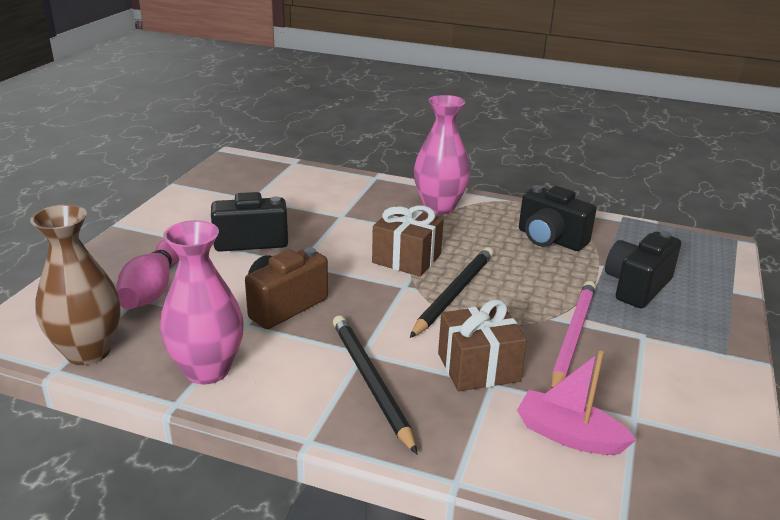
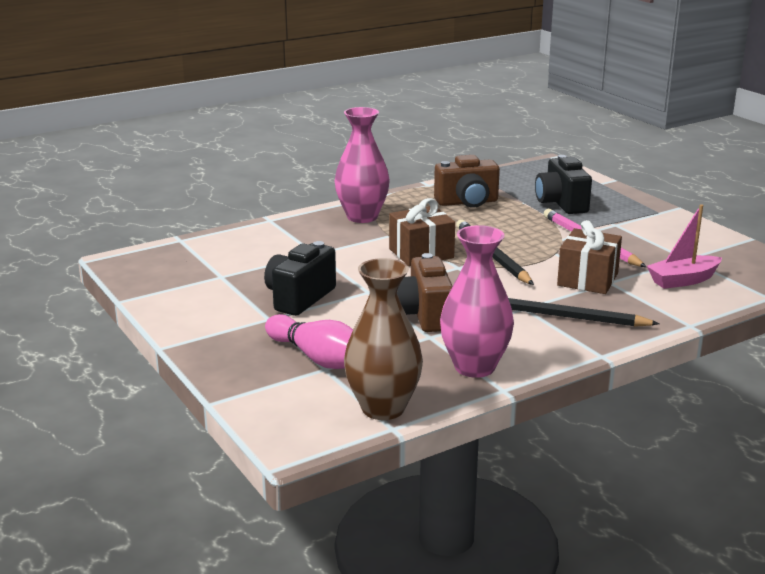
camera: 50 degrees left, 5 degrees down
(550, 239) = (467, 202): black camera -> brown camera

